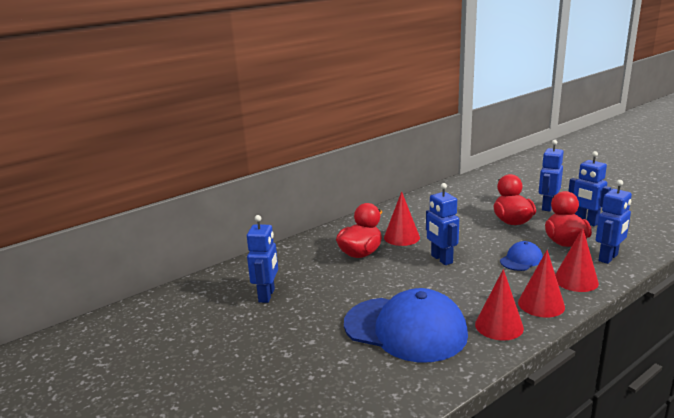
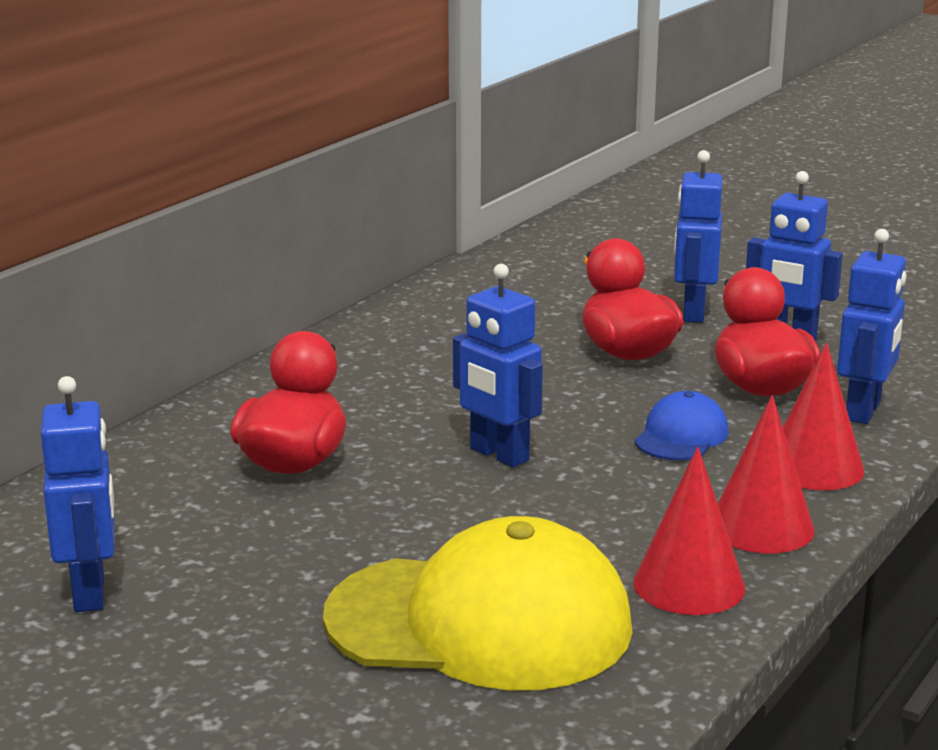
camera: 20 degrees left, 0 degrees up
(401, 237) = (380, 414): red cone -> none
(405, 329) = (480, 622): blue cap -> yellow cap

